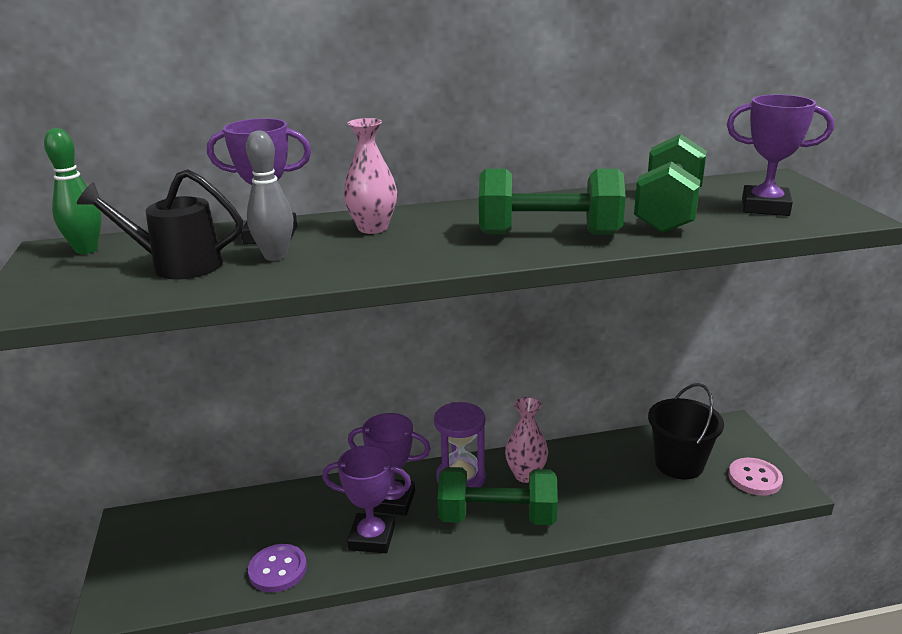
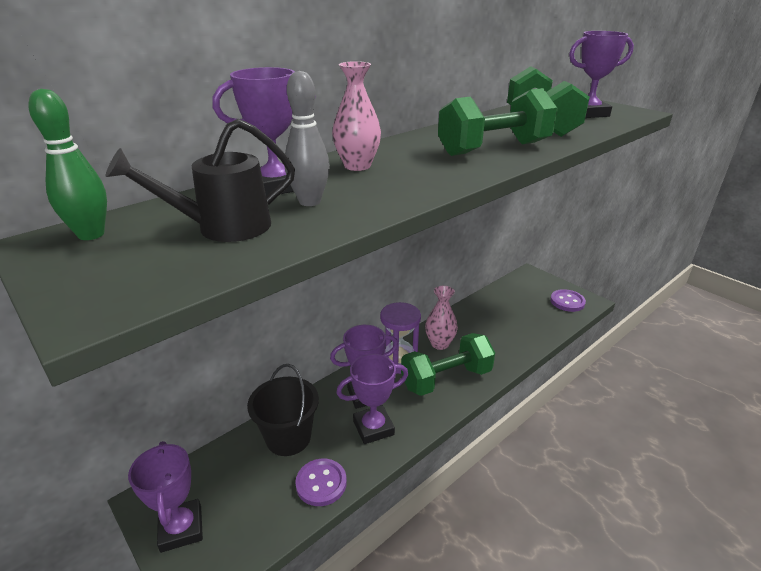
camera: 30 degrees left, 5 degrees up
(136, 557) = (181, 528): none -> purple trophy
(679, 464) = (522, 306): black bucket -> black bucket (288, 438)
(754, 478) = (567, 302): pink button -> purple button

